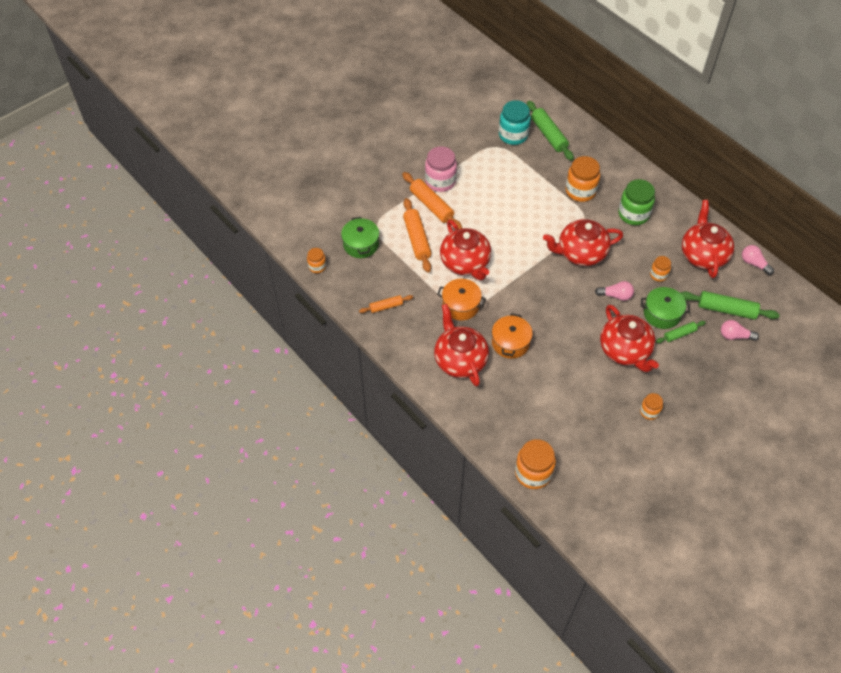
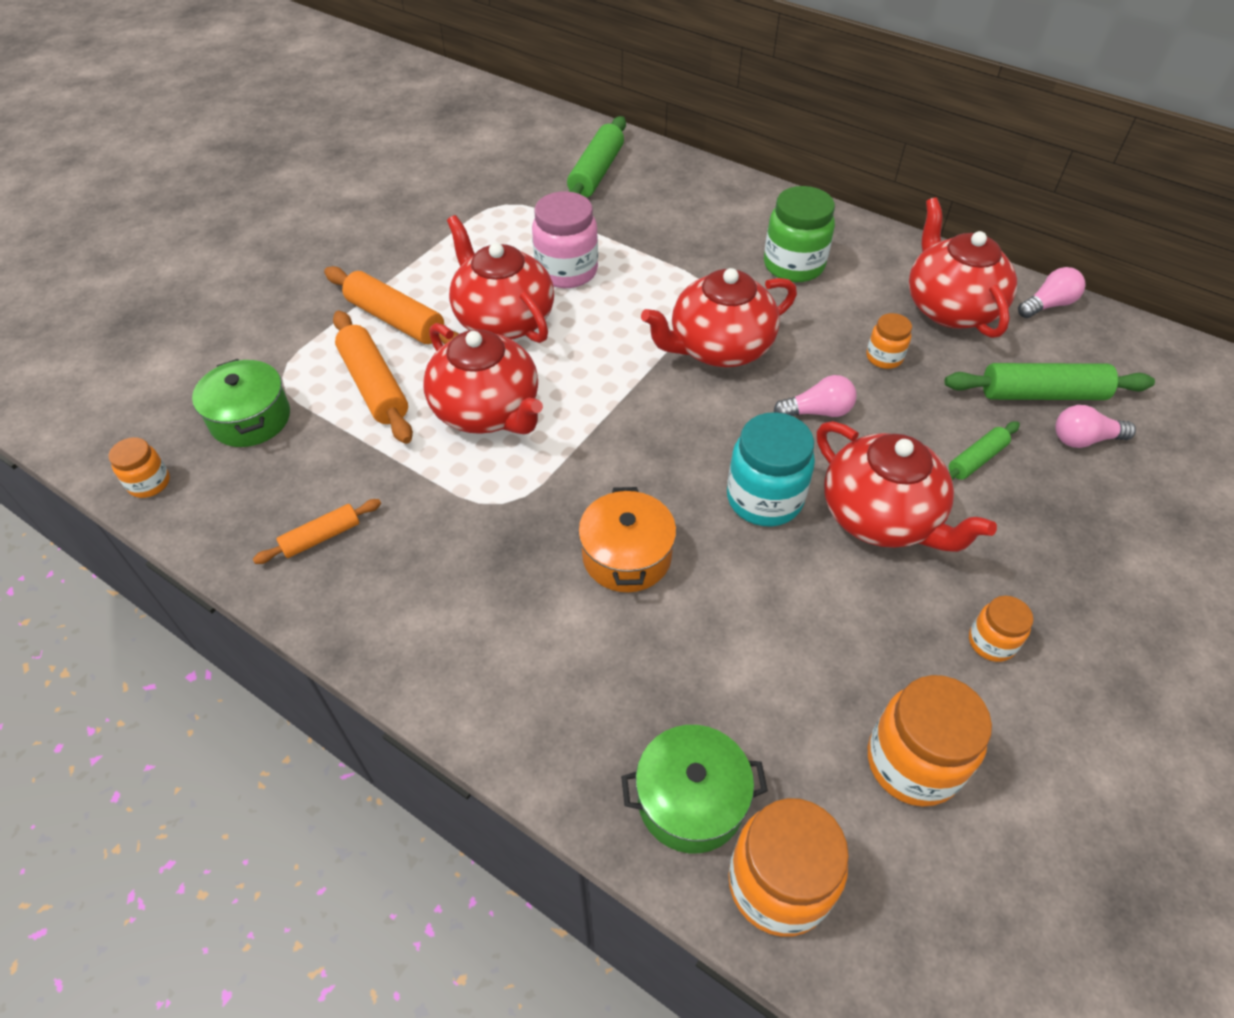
camera: 15 degrees left, 5 degrees down
(440, 181) = (407, 276): pink jar -> pink jar (566, 271)
(460, 360) = (518, 622): red teapot -> red teapot (503, 319)
(461, 305) = (495, 498): orange pot -> none
(513, 135) = (531, 182): turquoise jar -> turquoise jar (764, 499)
(548, 135) = (596, 173): green rolling pin -> green rolling pin turned 60 degrees clockwise
(580, 191) = (682, 246): orange jar -> orange jar (912, 762)
(662, 314) = (923, 427): green pot -> green pot (691, 800)
(754, 263) = (1048, 305): pink light bulb -> pink light bulb turned 120 degrees clockwise

